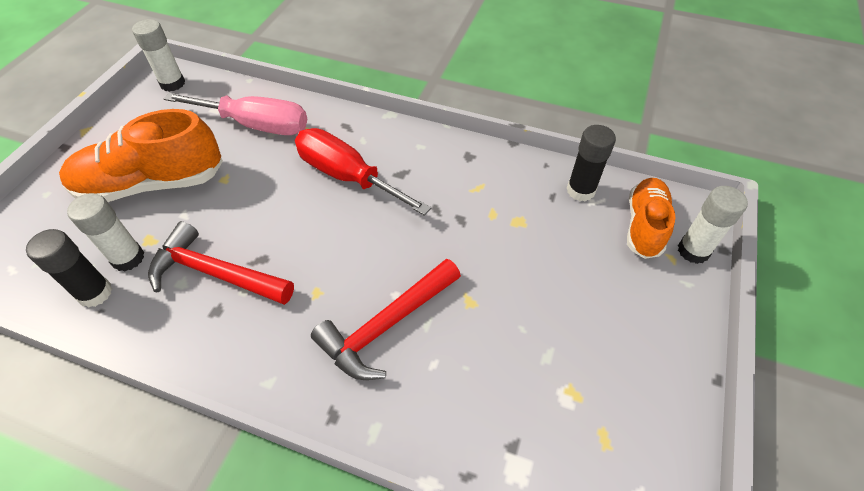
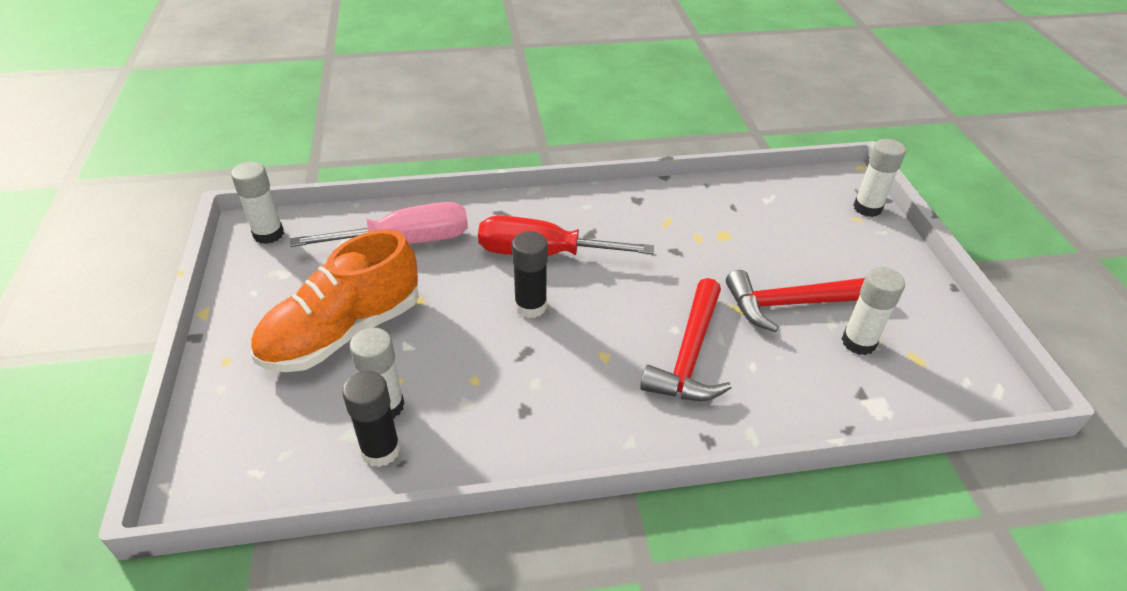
camera: 30 degrees left, 10 degrees down
(215, 273) = (492, 381): red hammer -> red hammer (792, 304)
(557, 391) = (858, 342): none -> white glue stick
(580, 190) = (751, 195): black glue stick -> black glue stick (530, 306)
(644, 226) = (819, 203): orange shoe -> none

